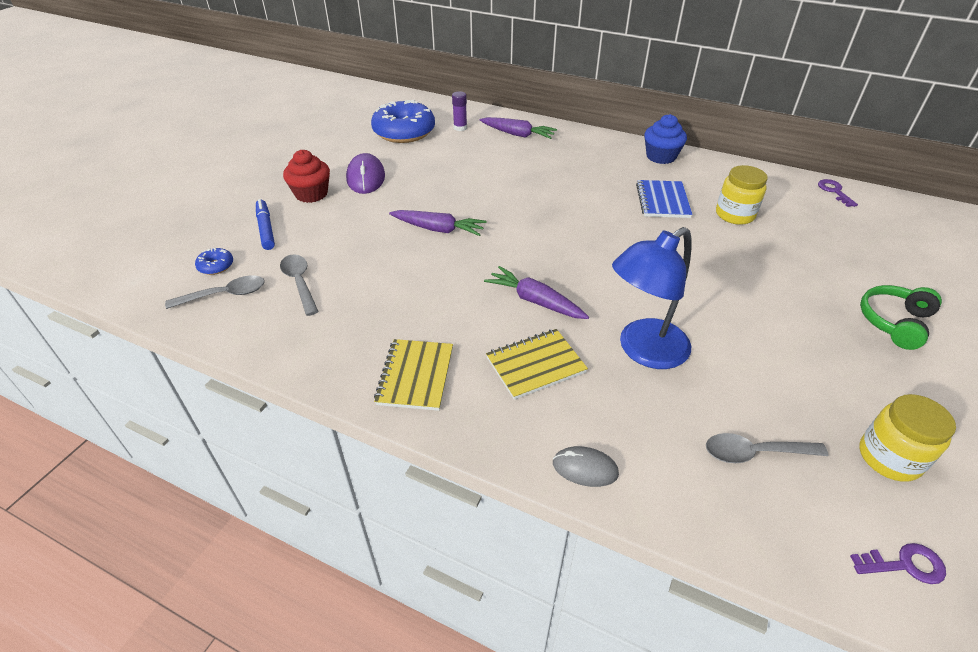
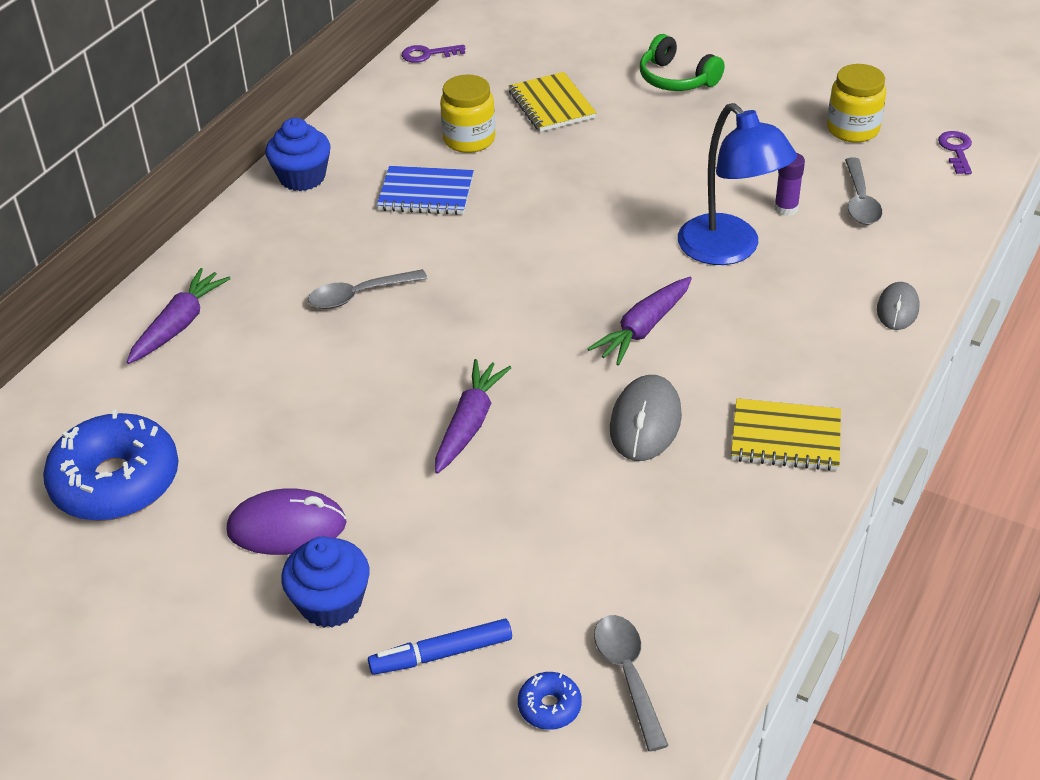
camera: 85 degrees left, 0 degrees up
(299, 283) = (599, 581): grey spoon -> grey spoon (359, 295)
(311, 194) = (331, 603): red cupcake -> blue cupcake
(436, 302) = (645, 422): none -> grey mouse
(460, 128) = (126, 400): purple glue stick -> purple glue stick (786, 208)
(535, 365) = (758, 335): yellow notebook -> yellow notebook (551, 105)

